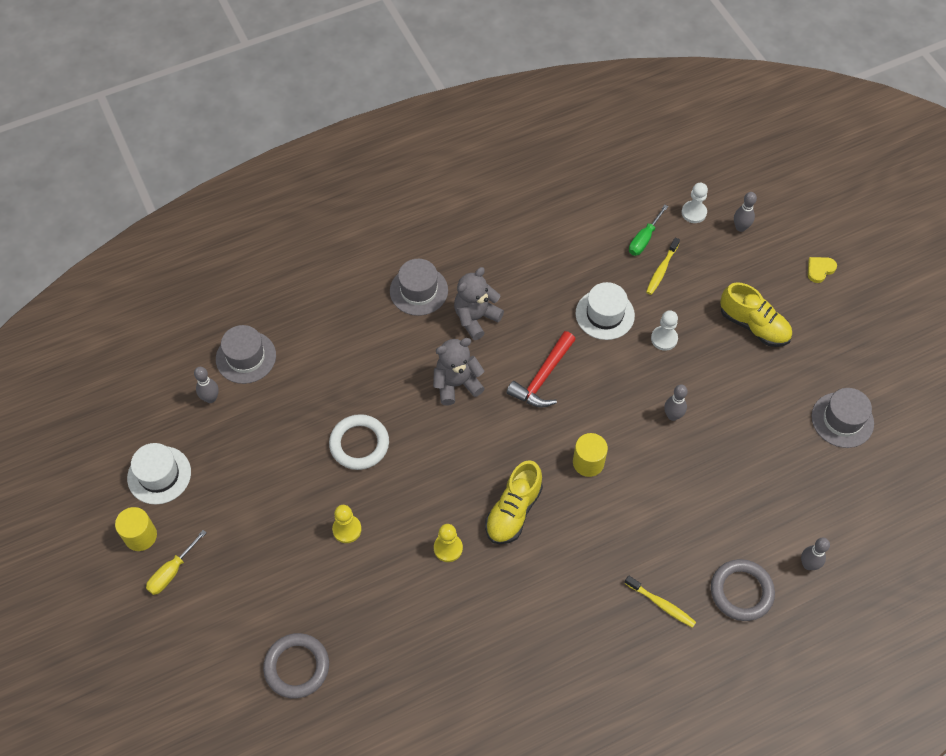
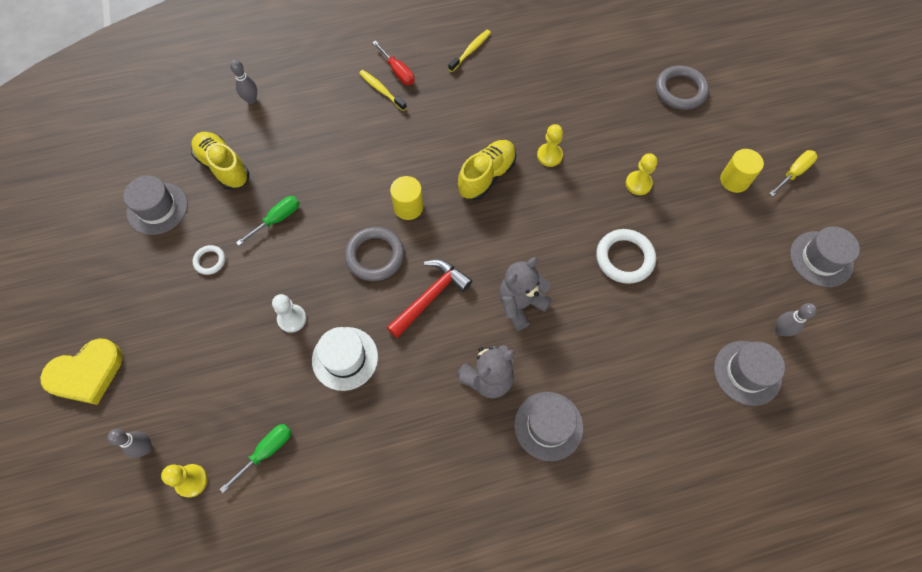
camera: 170 degrees left, 5 degrees up
(140, 536) = (828, 206): yellow cylinder -> yellow cylinder (734, 180)
(159, 475) = (821, 259): white hat -> grey hat
(456, 384) = (520, 304): grey teddy bear -> grey teddy bear turned 150 degrees clockwise
(650, 636) = (397, 71): none -> red screwdriver
(661, 270) = (262, 404): yellow toothbrush -> yellow toothbrush (470, 50)
(672, 416) = (314, 237): grey bowling pin -> none
(694, 213) = (191, 480): white pawn -> yellow pawn
(717, 428) = (277, 219): none -> green screwdriver
(741, 591) = (314, 89): grey ring -> grey ring (375, 256)
(753, 325) = (192, 318): yellow shoe -> yellow shoe (223, 167)
(763, 377) = (210, 261): none -> white ring
(820, 270) = (86, 373): yellow heart -> yellow heart, size x1.99

